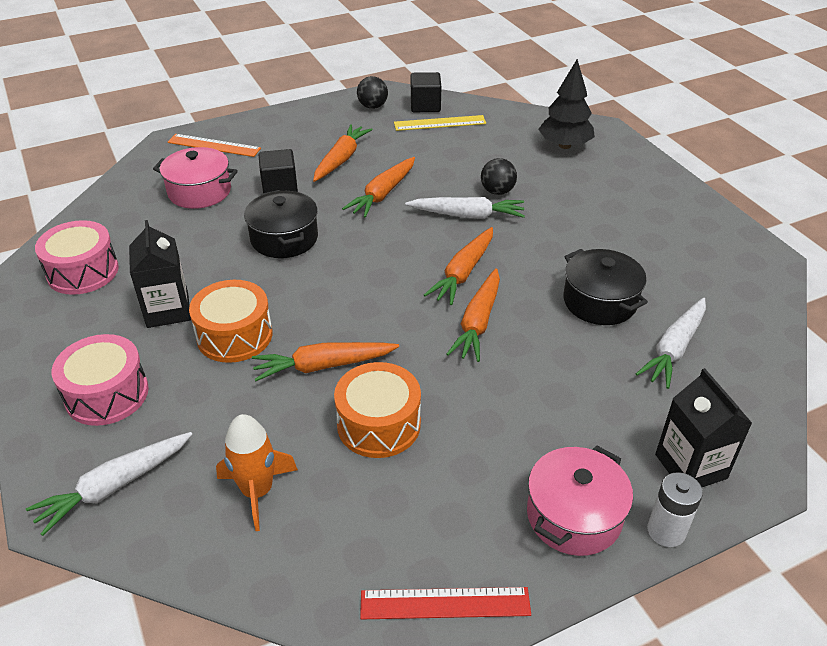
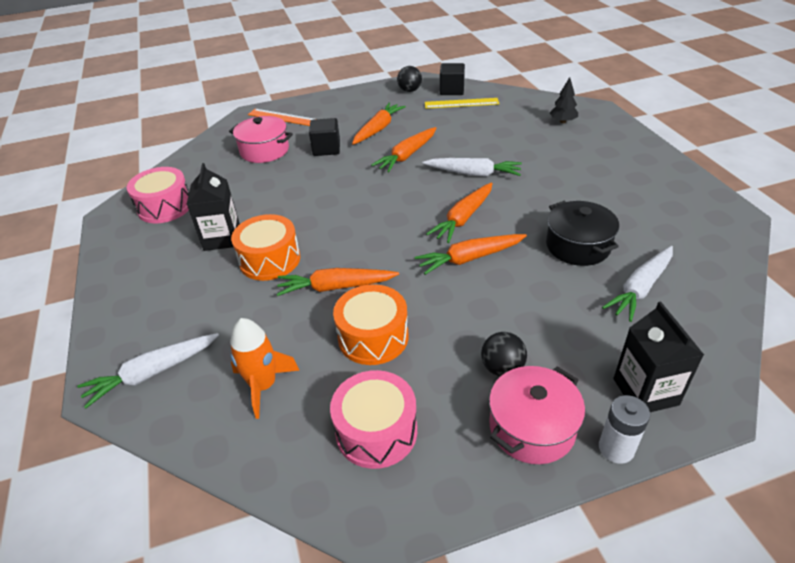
camera: 10 degrees right, 0 degrees up
(107, 394) = (162, 300): pink drum -> pink drum (376, 431)
(284, 238) = (323, 187): black pot -> none
(445, 603) = (405, 496): red ruler -> none
(478, 322) = (470, 258): orange carrot -> orange carrot turned 45 degrees clockwise
(497, 191) = (501, 156): black ball -> black ball (502, 368)
(564, 145) = (562, 121): black tree -> black tree, size x0.61

